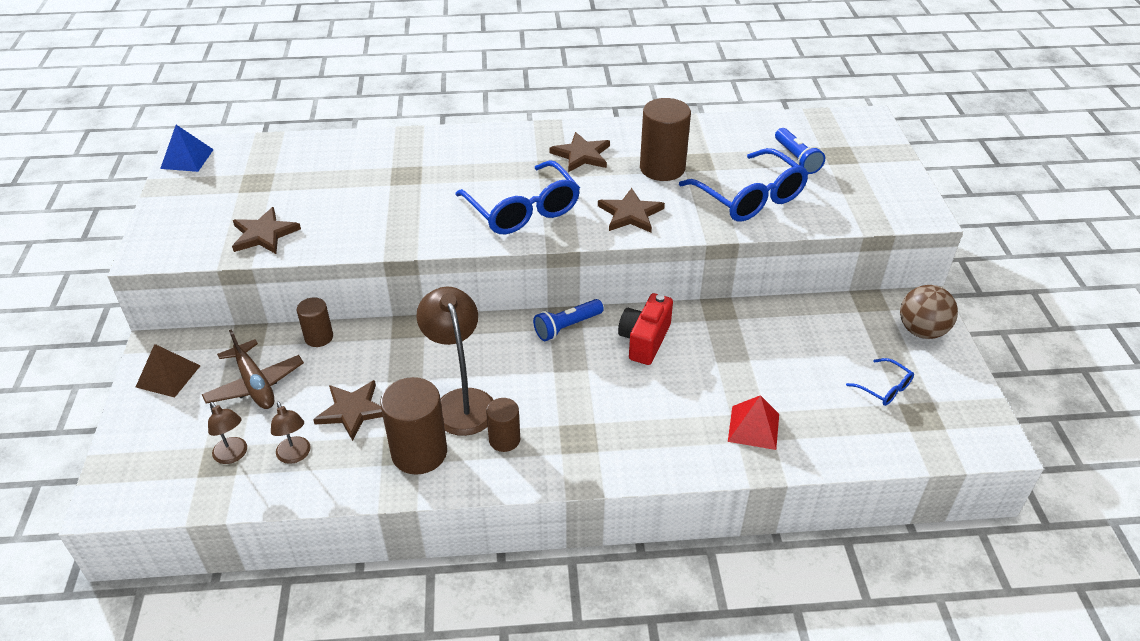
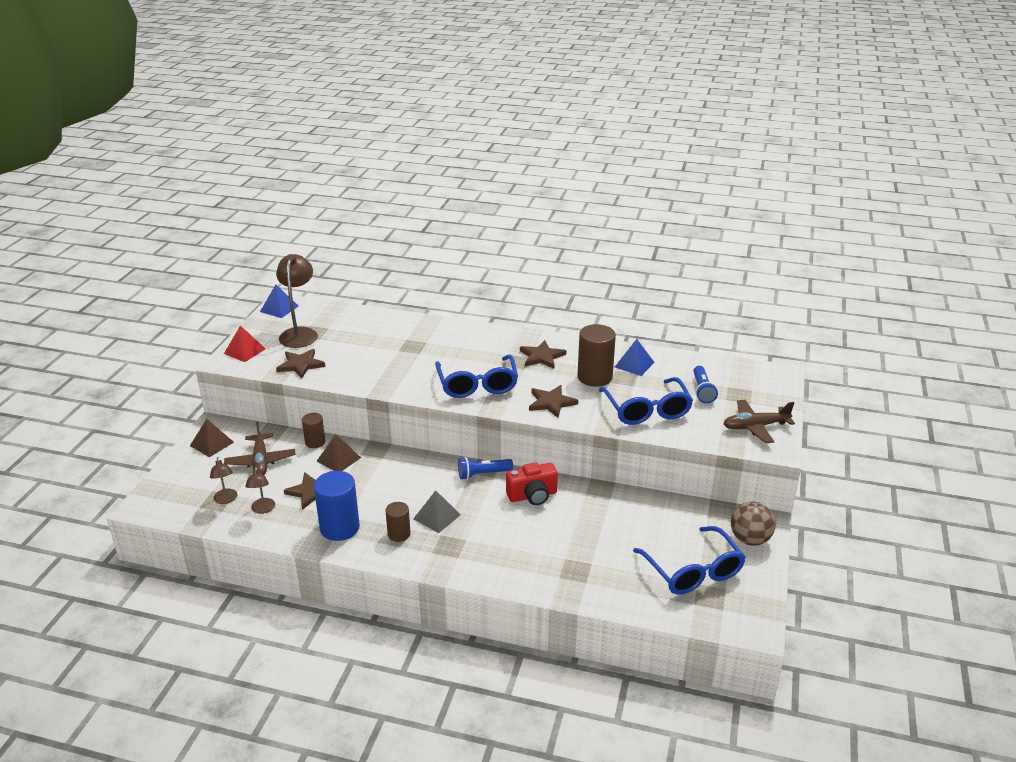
camera: 20 degrees right, 10 degrees down
(365, 353) = (338, 459): none -> brown pyramid
(419, 453) = (339, 528): brown cylinder -> blue cylinder
(461, 401) = (384, 504): brown lamp -> brown lamp (300, 333)
(540, 401) = (437, 516): none -> grey pyramid
(644, 340) = (532, 496): red camera -> red camera turned 150 degrees counterclockwise
(698, 142) = (634, 364): none -> blue pyramid
(753, 427) = (576, 571): red pyramid -> red pyramid (244, 351)
(883, 191) = (755, 427): none -> brown plane
(884, 388) = (692, 570): blue glasses -> blue glasses, size x2.09

